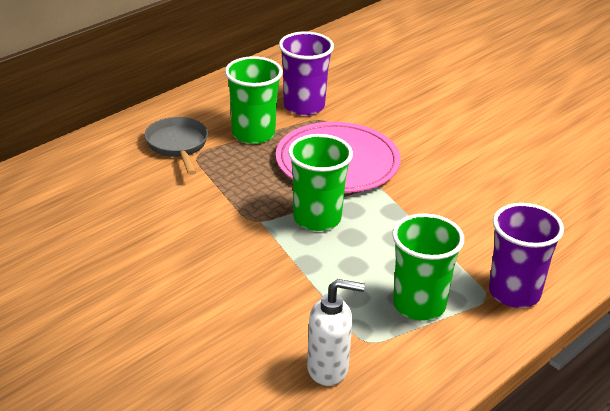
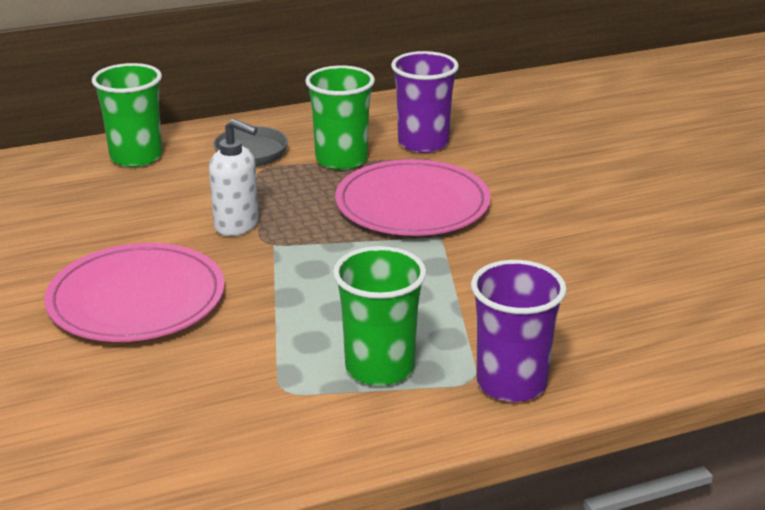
camera: 25 degrees right, 5 degrees down
(194, 295) = (136, 299): none -> pink plate
(317, 218) = (338, 254): green cup -> green cup (136, 157)
(328, 369) = (214, 406): white soap dispenser -> white soap dispenser (237, 225)

